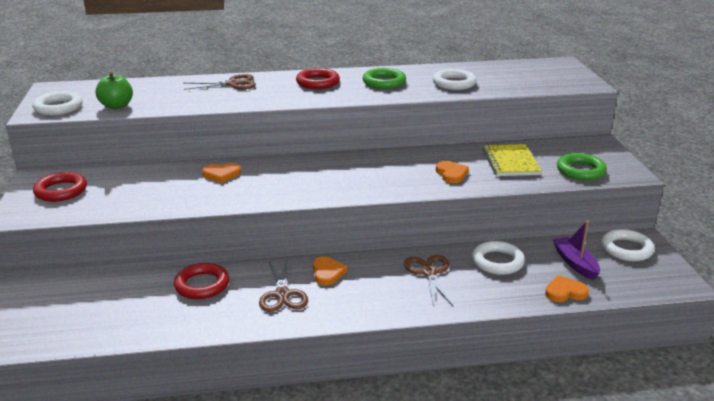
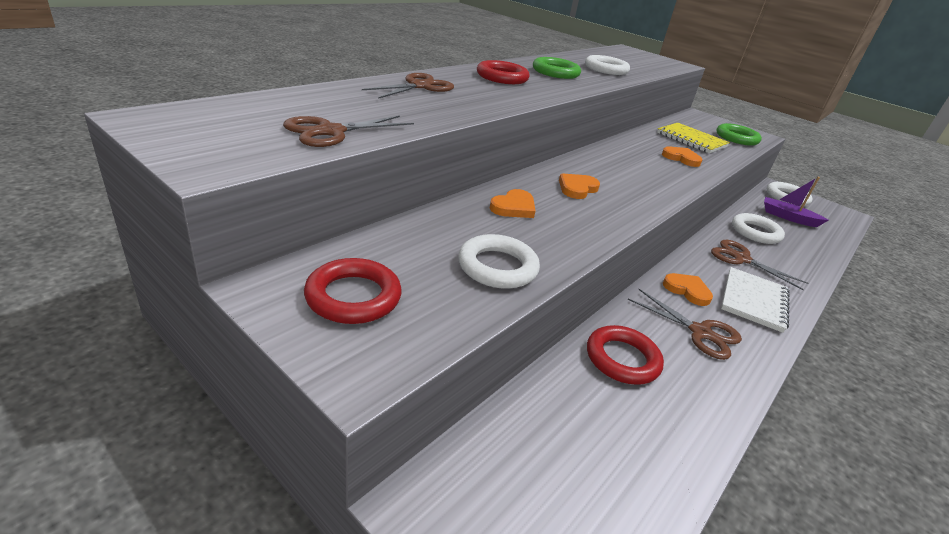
camera: 45 degrees left, 5 degrees up
(58, 107) = (233, 148): white ring -> white ring (497, 267)
(116, 106) = (330, 132): green apple -> brown scissors
(370, 297) = (753, 301): none -> white notebook
(565, 292) = (824, 242): orange heart -> orange heart (577, 188)

